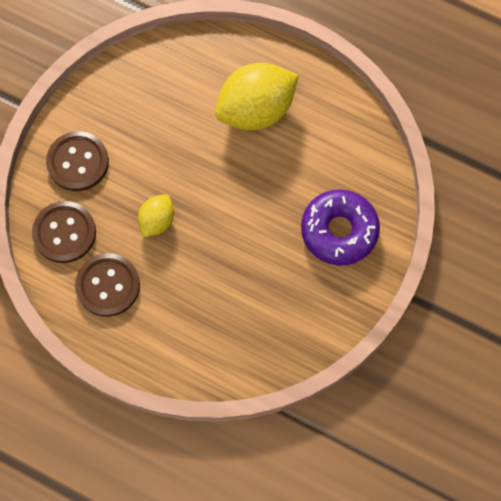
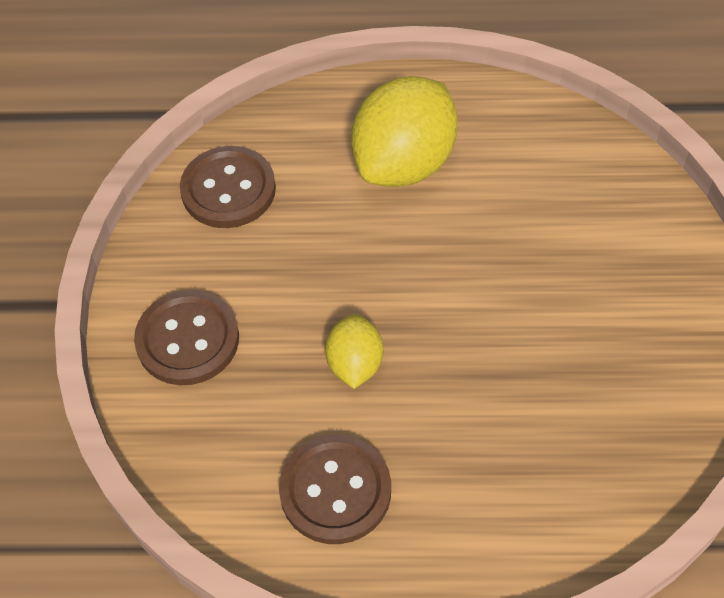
camera: 25 degrees left, 15 degrees down
(64, 233) = (222, 447): brown button -> brown button (228, 189)
(339, 231) = (619, 257): purple donut -> none

